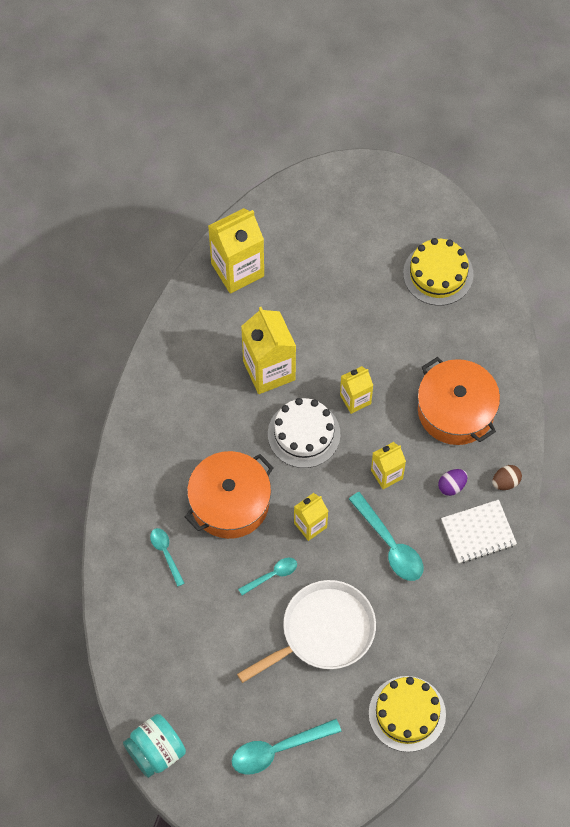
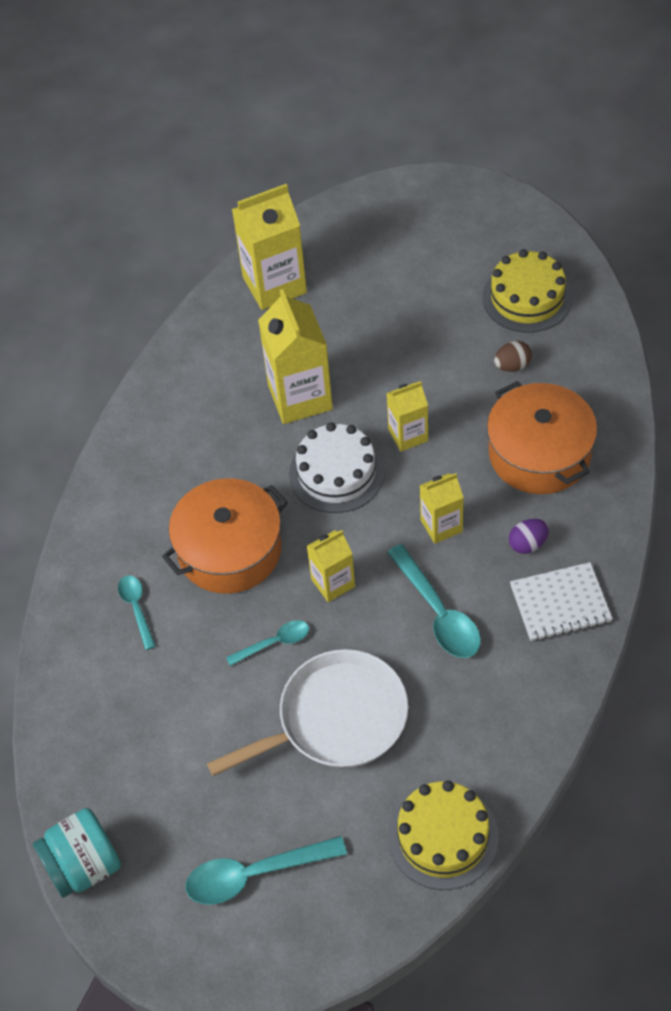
camera: 10 degrees right, 10 degrees down
(505, 482) = (601, 542): brown egg -> brown egg (512, 366)

